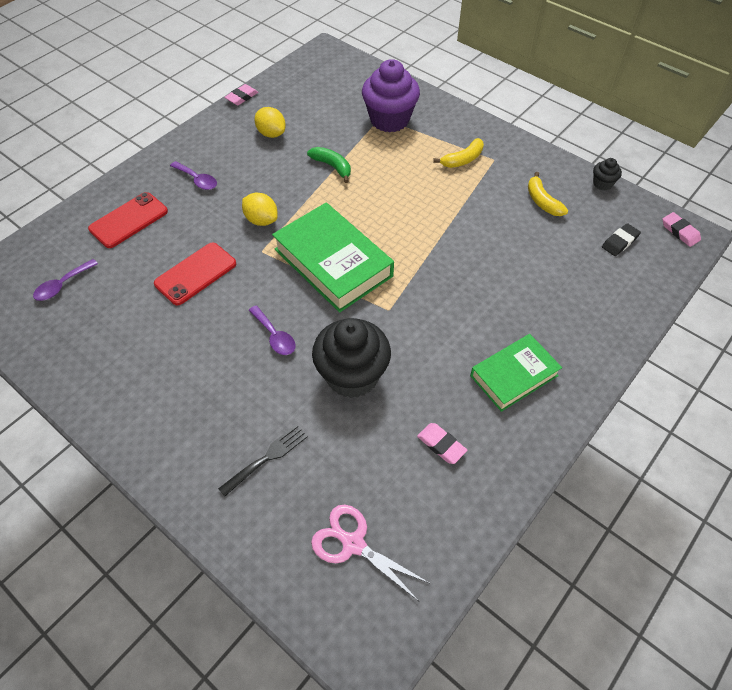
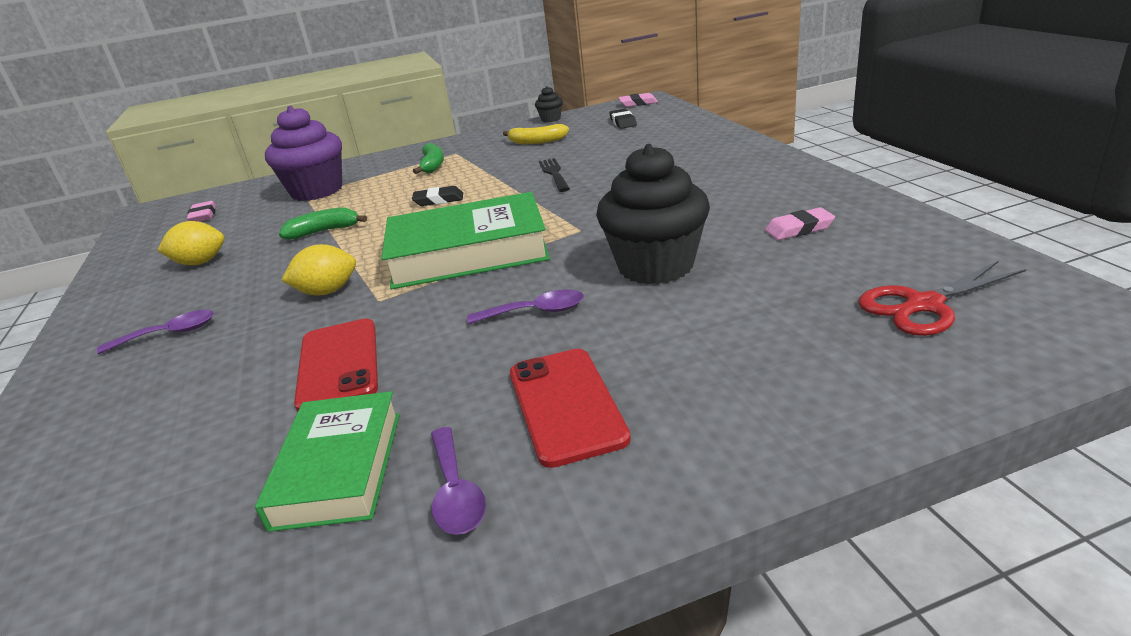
camera: 55 degrees left, 25 degrees down
(62, 285) = (131, 545): purple spoon -> purple spoon (456, 492)
(129, 220) = (125, 420): red phone -> red phone (566, 405)
(242, 97) = (98, 274): pink eraser -> pink eraser (203, 216)
(266, 458) = (745, 352): black fork -> black fork (554, 174)
(353, 543) = (923, 305): pink scissors -> red scissors
(403, 200) = (438, 200): none -> black eraser
(462, 159) = (432, 165): yellow banana -> green banana
(514, 375) = (734, 181): green book -> green book (339, 468)

